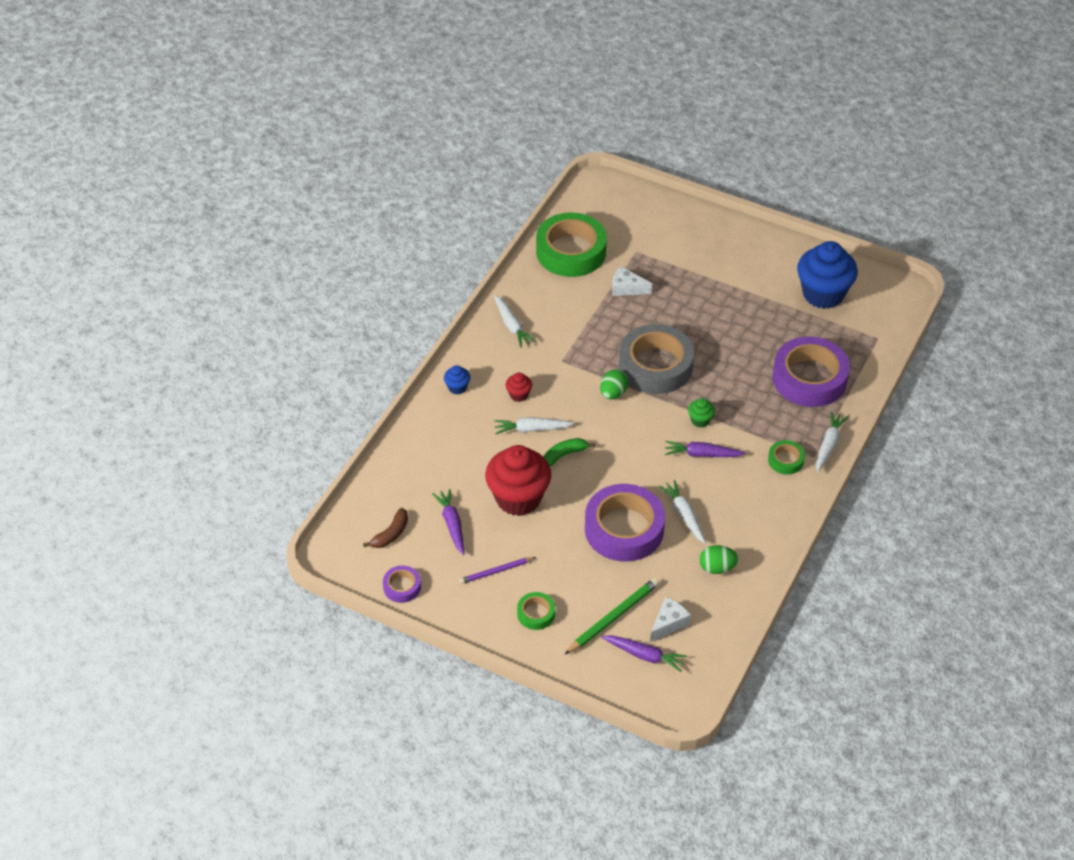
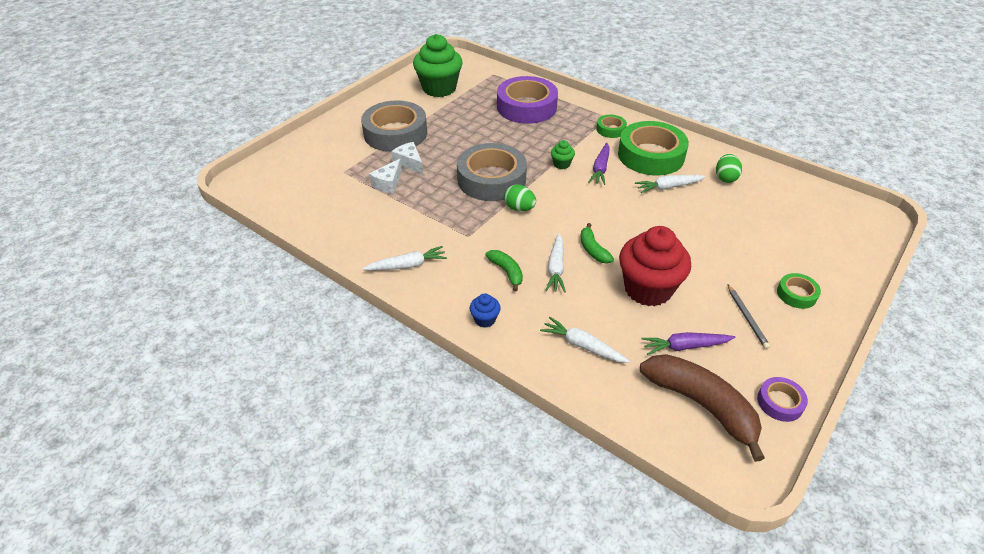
camera: 80 degrees left, 5 degrees down
(391, 534) = (702, 405): brown banana -> brown banana, size x1.98
(496, 571) = (747, 317): purple pencil -> grey pencil
(519, 395) = (507, 272): red cupcake -> green banana
(571, 251) = (321, 211): green tape -> green tape (651, 155)
(613, 617) = (790, 243): green pencil -> none
(624, 529) = (686, 223): purple tape -> none
(644, 655) = (829, 230): purple carrot -> none
(668, 623) = (790, 212): white cheese -> white cheese (409, 163)
(716, 275) = (395, 133): none -> grey tape
(823, 294) = (439, 88): blue cupcake -> green cupcake
(829, 445) = (597, 109): white carrot -> white carrot (582, 345)

